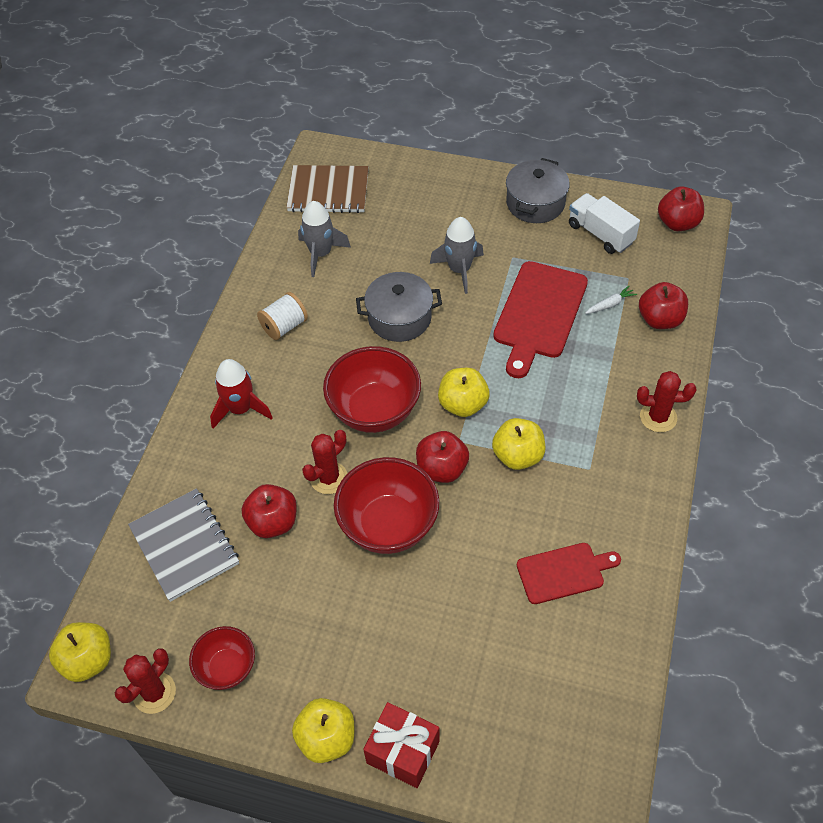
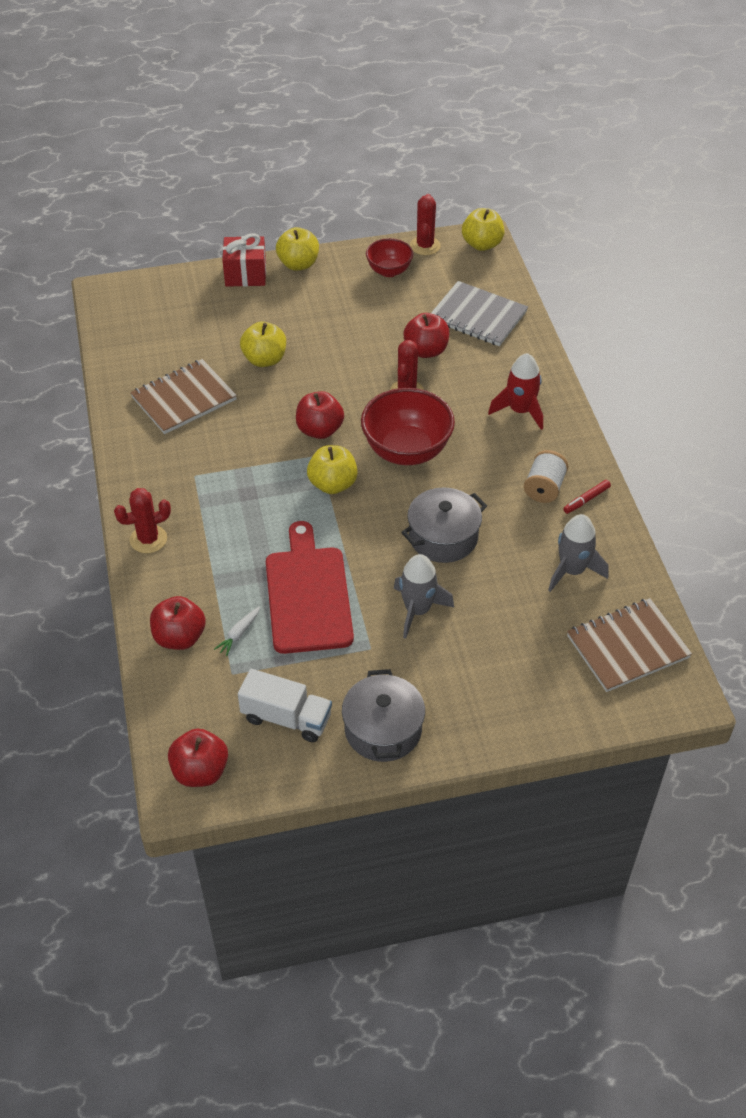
camera: 150 degrees right, 5 degrees down
(260, 303) = (586, 500): none -> red marker
(388, 525) = (337, 379): red bowl -> none
(518, 456) = (261, 462): yellow apple -> yellow apple (264, 359)
(563, 572) = (184, 398): red cutting board -> brown notebook

